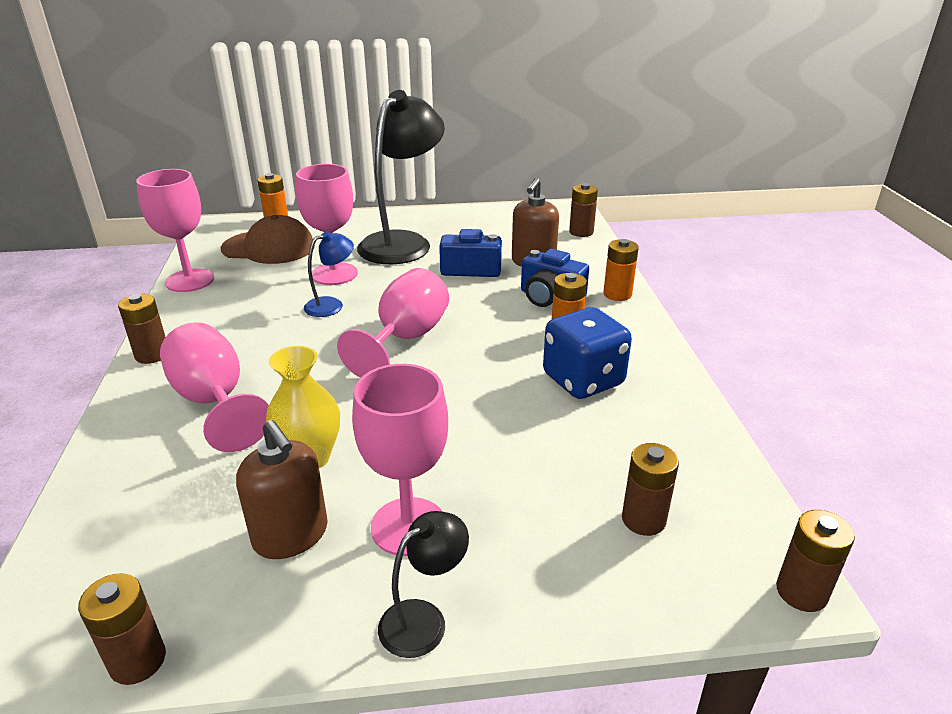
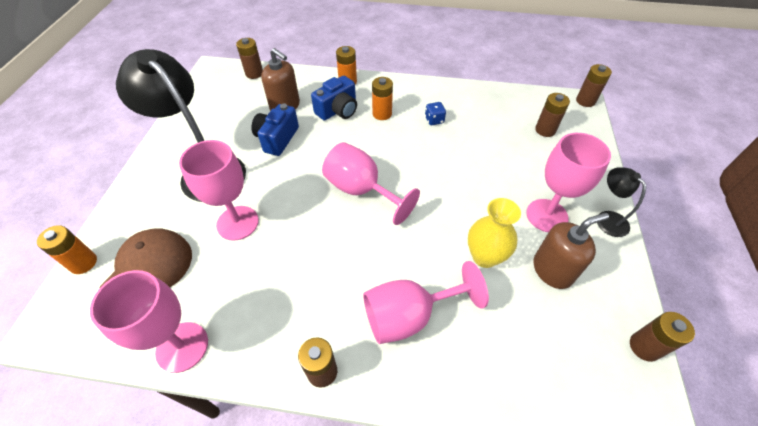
camera: 75 degrees left, 20 degrees up
(331, 305) = (292, 229): blue lamp -> none
(583, 380) = (434, 120): blue dice -> blue dice, size x0.44

